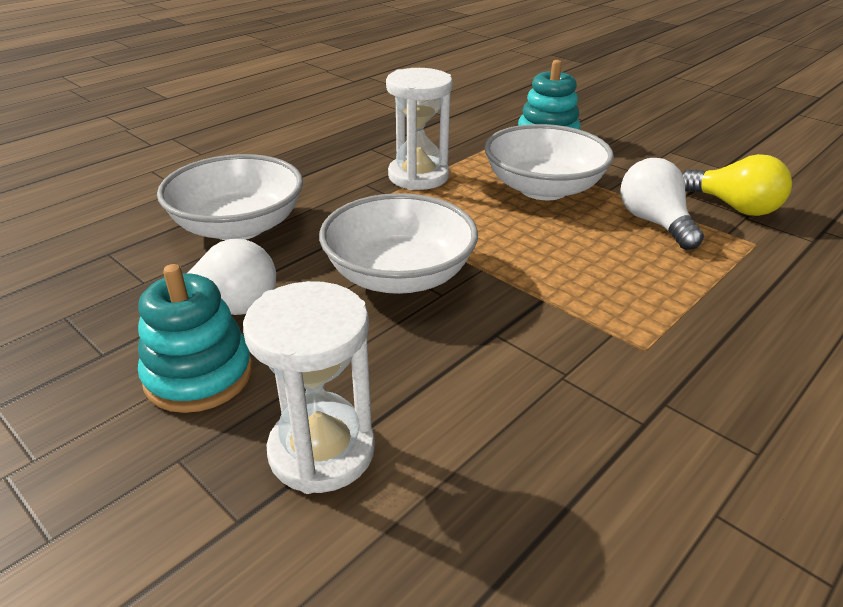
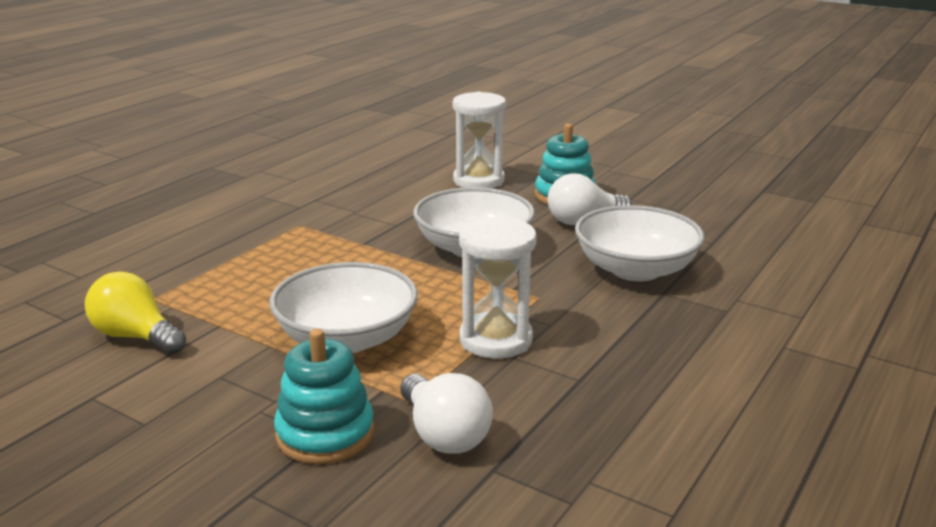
camera: 170 degrees right, 10 degrees down
(654, 223) = (239, 310): white light bulb -> white light bulb (444, 434)

